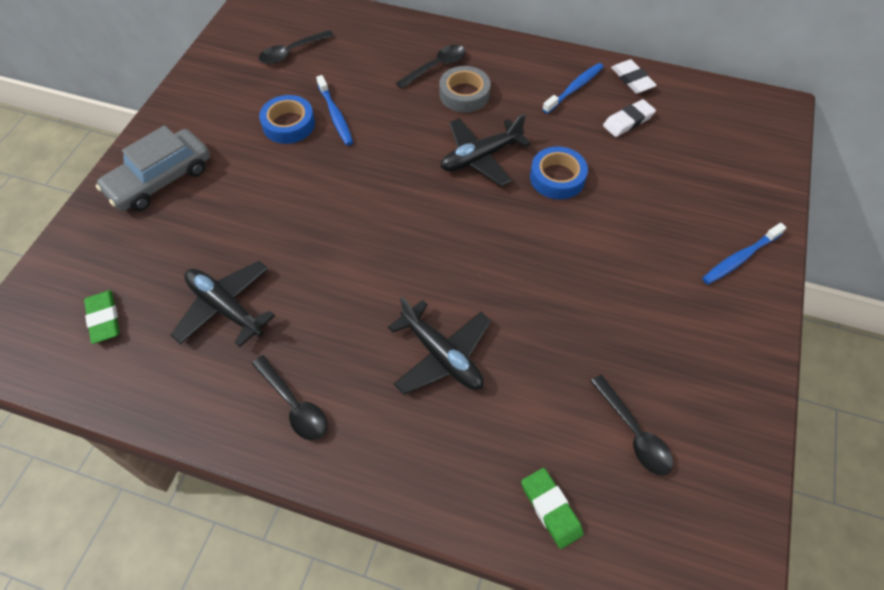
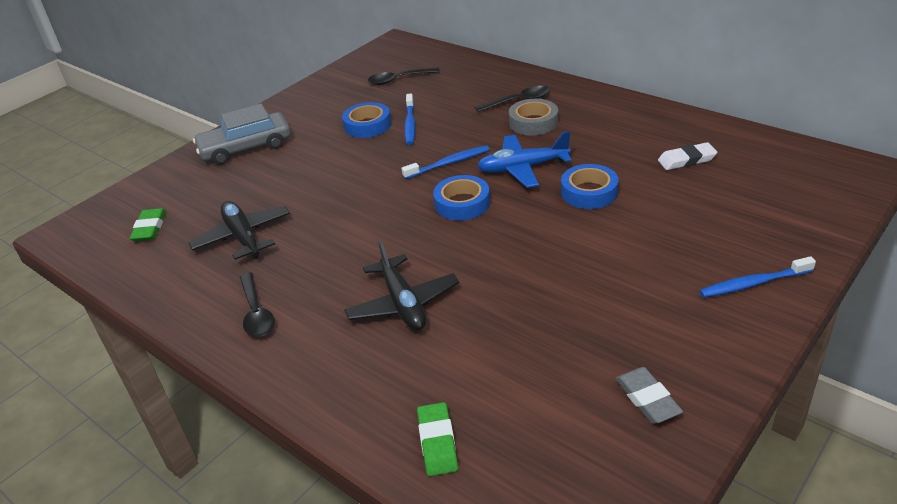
camera: 25 degrees right, 20 degrees down
(441, 215) = (462, 203): none -> blue tape
(480, 157) = (522, 168): black plane -> blue plane
(574, 88) = (644, 130): blue toothbrush -> blue toothbrush (448, 163)
(632, 79) = (708, 130): white eraser -> none
(633, 432) = (556, 401): black spoon -> none
(706, 408) = (647, 399): none -> grey eraser

